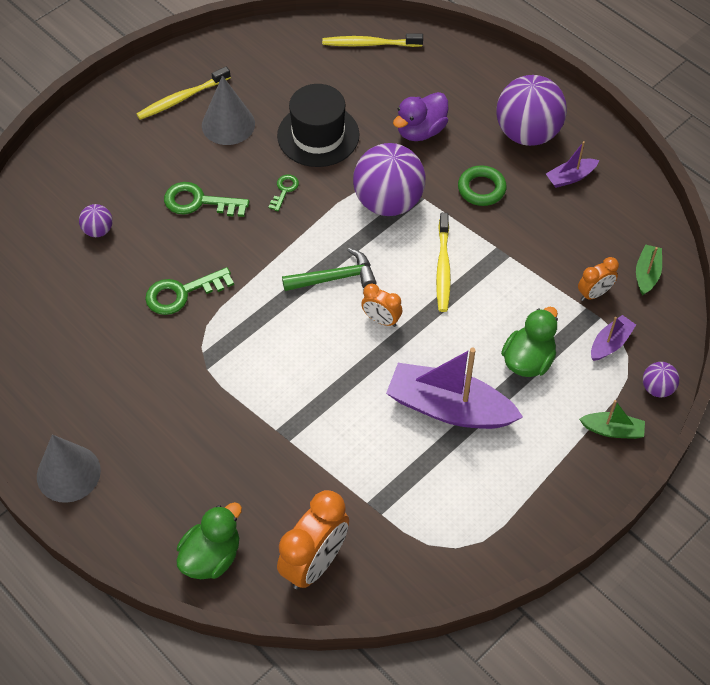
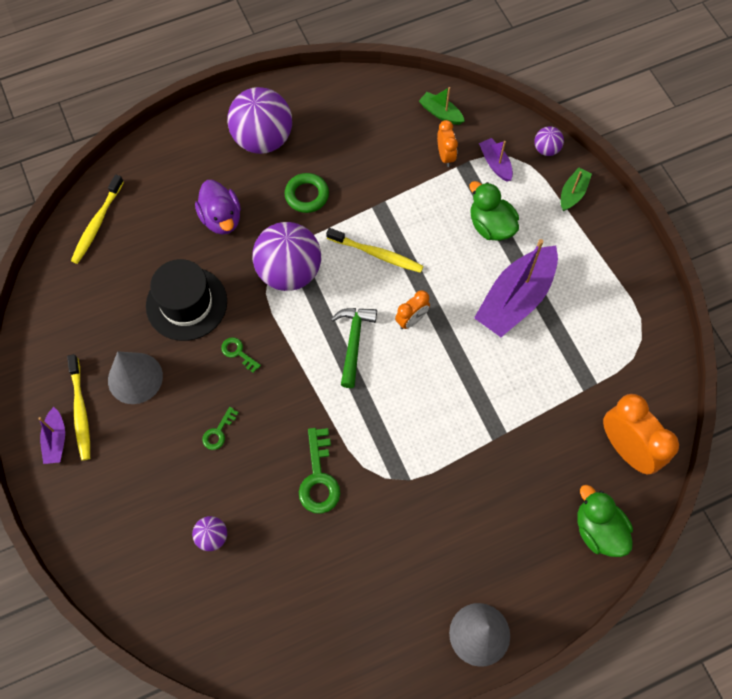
camera: 70 degrees left, 10 degrees up
(199, 202) = (218, 432): green key -> green key, size x0.55
(570, 177) = (324, 126): purple boat -> purple boat (56, 440)

